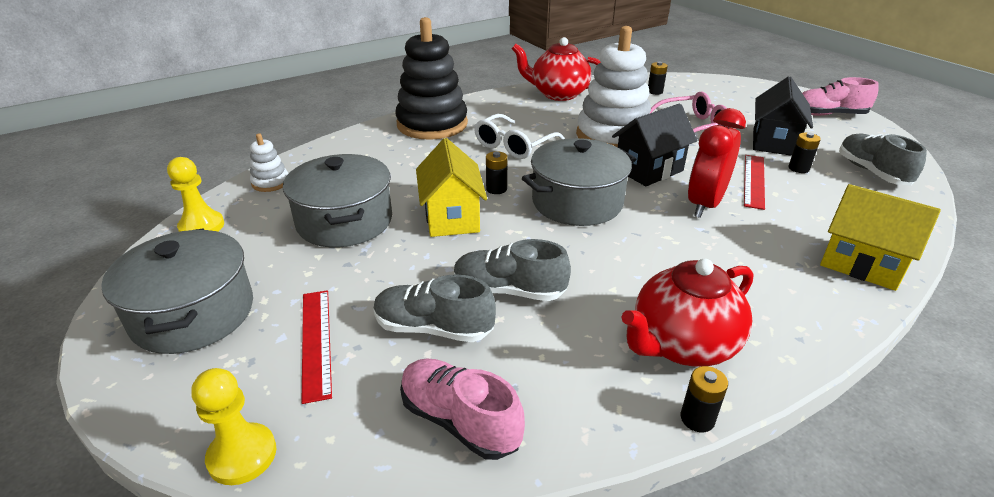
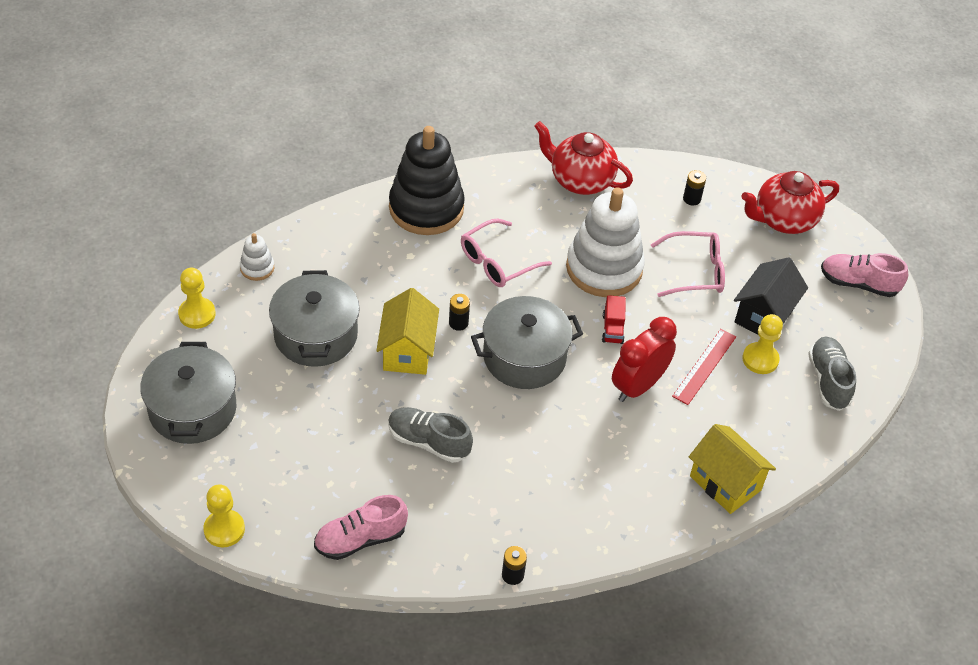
camera: 10 degrees right, 15 degrees up
(316, 342) = (277, 455): red ruler -> none
(433, 328) = (362, 463): grey shoe -> none
(459, 420) = (360, 539): pink shoe -> pink shoe turned 75 degrees counterclockwise
(514, 145) = (497, 262): white glasses -> pink glasses
(649, 170) = (612, 329): black house -> red truck
(682, 345) = (534, 520): red teapot -> red teapot (783, 220)
(798, 168) = (760, 359): black battery -> yellow pawn

